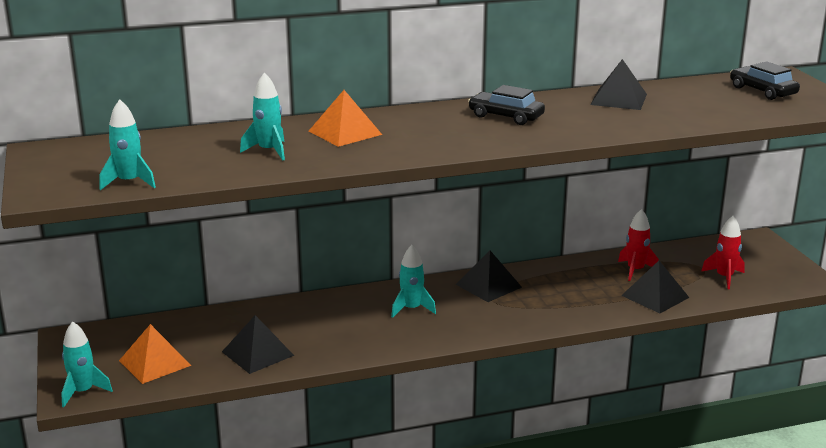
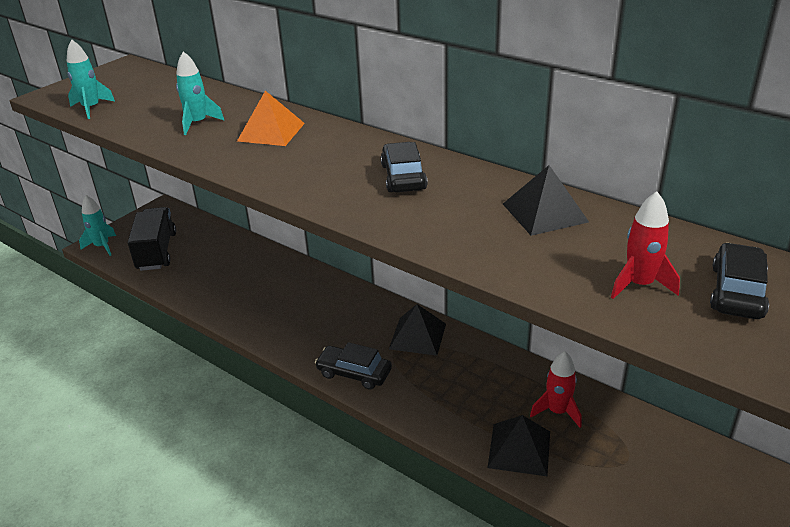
camera: 55 degrees right, 10 degrees up
(155, 363) = (156, 251): orange pyramid -> black truck
(257, 353) = (202, 282): black pyramid -> none
(411, 309) = (334, 316): turquoise rocket -> none
(498, 325) = (354, 373): none -> black car
(724, 277) = (627, 486): red rocket -> red rocket (639, 284)

